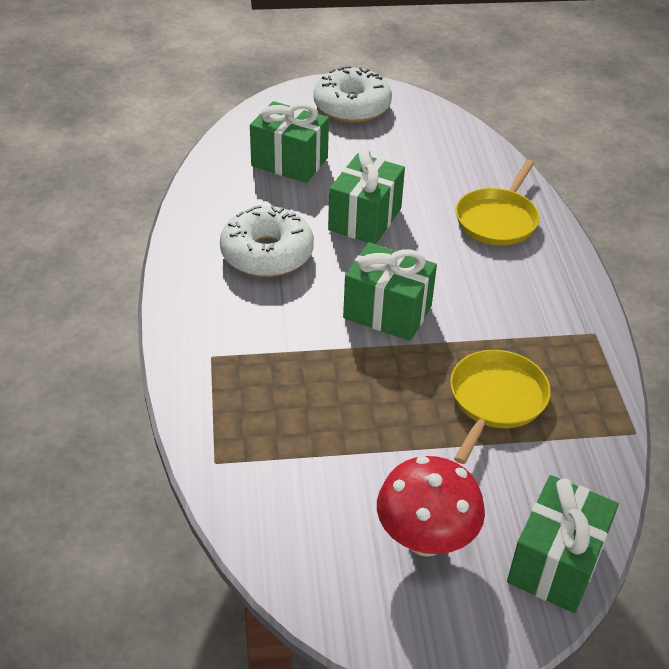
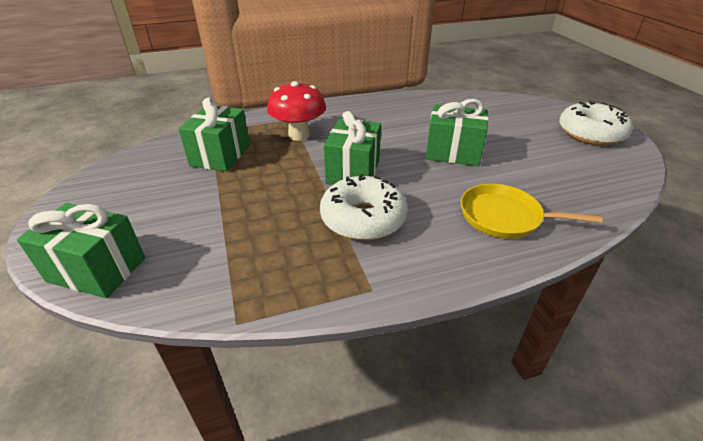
camera: 80 degrees right, 5 degrees down
(267, 253) = (390, 123): white donut -> white donut (363, 218)
(289, 162) = (493, 119): green gift -> green gift (220, 155)
(425, 539) = (137, 205): red mushroom -> red mushroom (299, 135)
(495, 400) = (269, 229): yellow pan -> none

